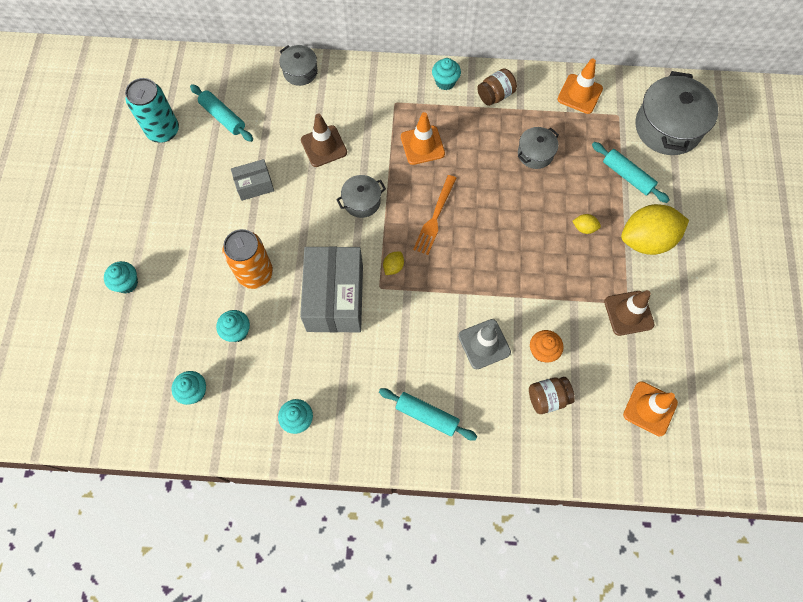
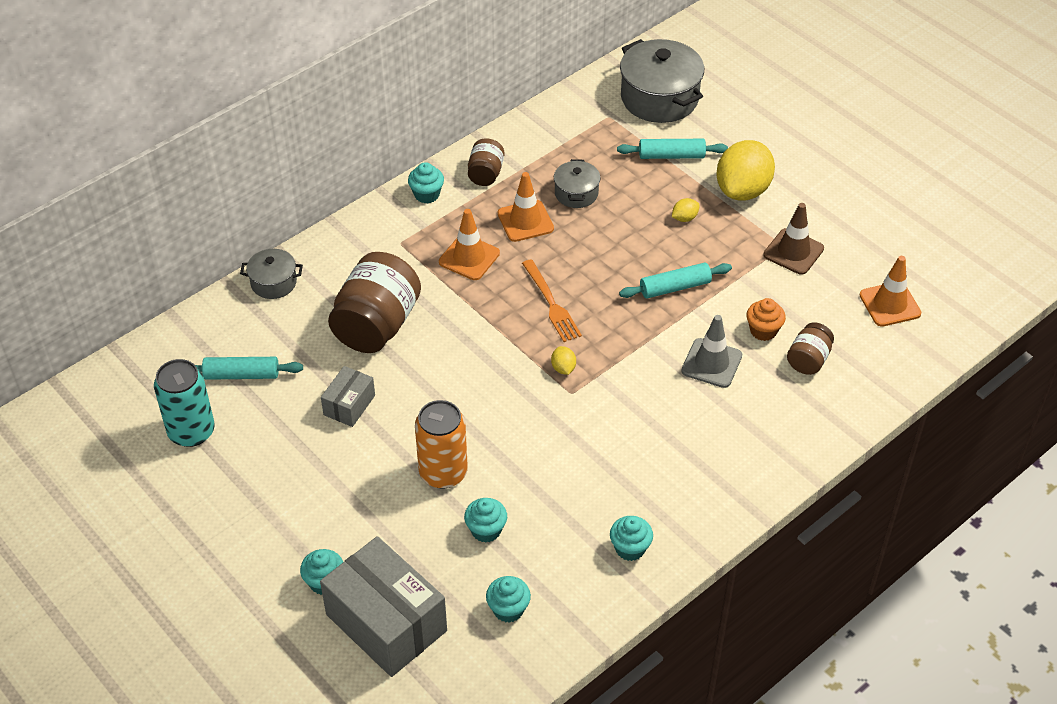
camera: 45 degrees left, 20 degrees down
(324, 146) = (377, 325): brown traffic cone -> brown jar
(335, 298) = (542, 432): grey box -> grey box (386, 622)
(362, 202) = (470, 341): grey pot -> none
(427, 415) = (732, 452): turquoise rolling pin -> turquoise rolling pin (675, 287)
(580, 94) = (557, 123): orange traffic cone -> orange traffic cone (525, 221)

